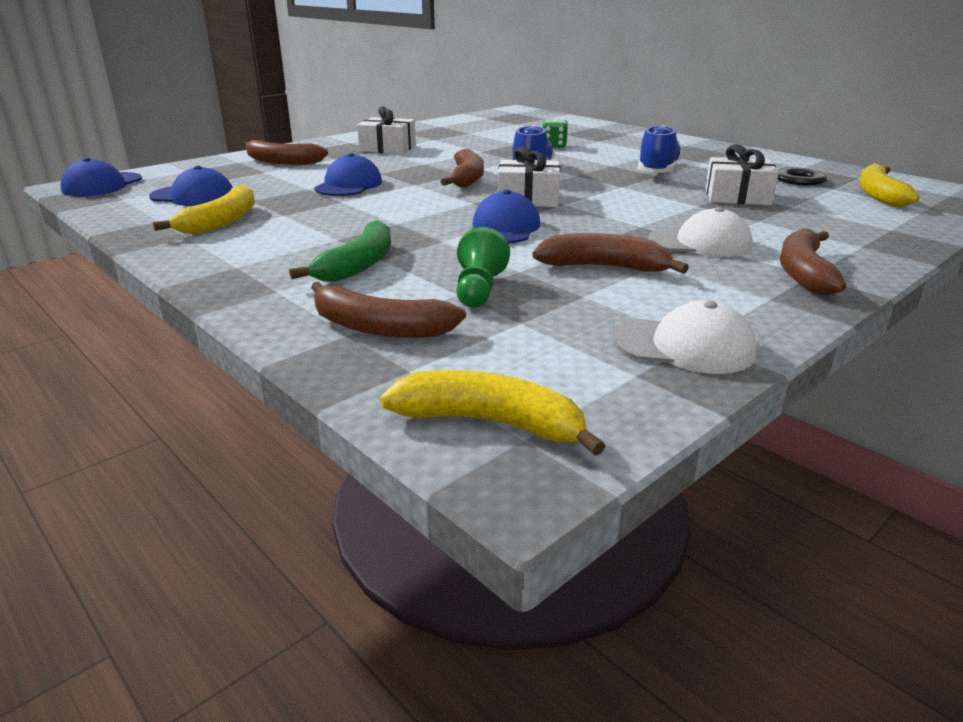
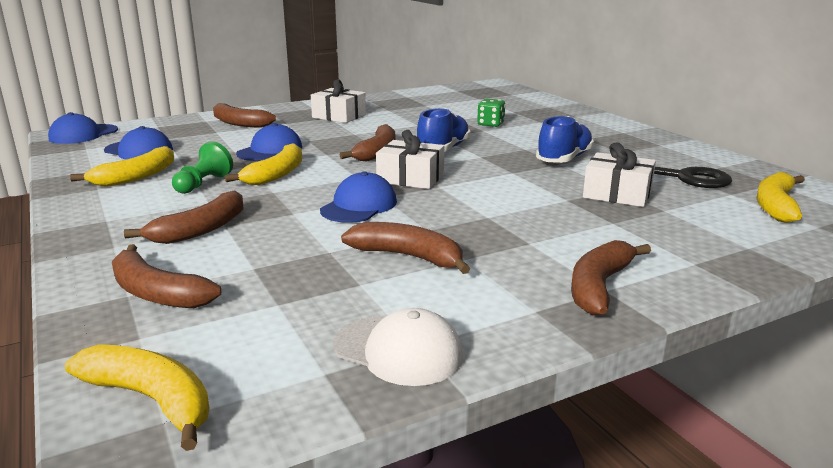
camera: 15 degrees right, 5 degrees down
(358, 265) = (201, 230): green banana -> brown banana
(382, 207) = (276, 174): none -> yellow banana
(479, 290) = (274, 266): green pawn -> green pawn (203, 184)
(700, 243) = (527, 241): white cap -> none

